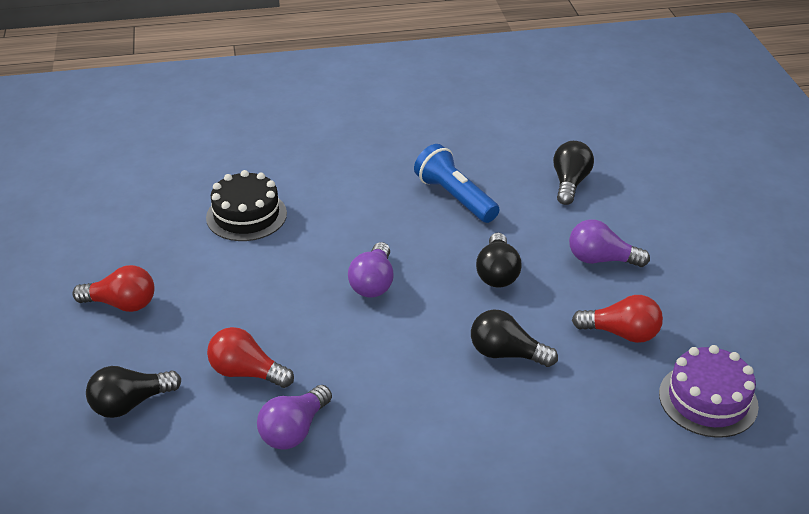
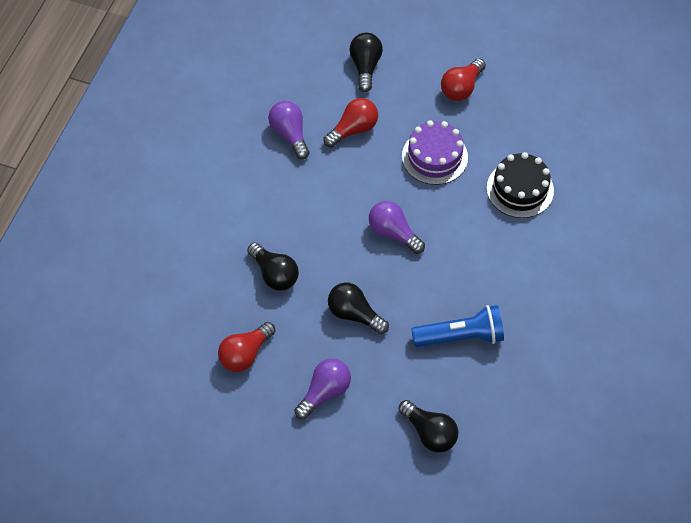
camera: 120 degrees right, 20 degrees up
(506, 354) = (274, 274): black light bulb -> black light bulb turned 90 degrees clockwise
(708, 400) = (157, 364): purple cake -> purple cake (434, 157)

